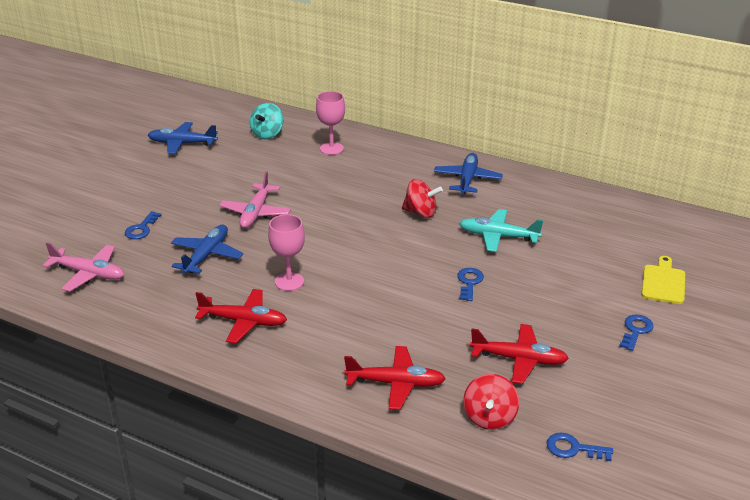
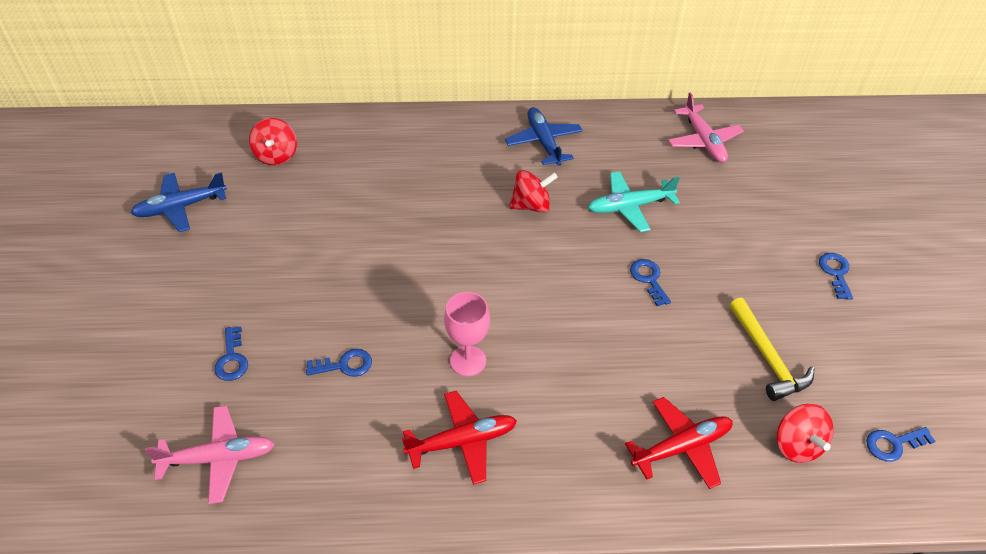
camera: 30 degrees left, 15 degrees up
(206, 255) = (344, 365): blue plane -> blue key
(256, 213) = (353, 277): pink plane -> pink plane (703, 141)
(267, 134) = (276, 155): turquoise spinning top -> red spinning top
(331, 149) = (368, 151): pink goblet -> none
(519, 359) = (767, 358): red plane -> yellow hammer
(663, 282) = (814, 203): yellow cutting board -> none

